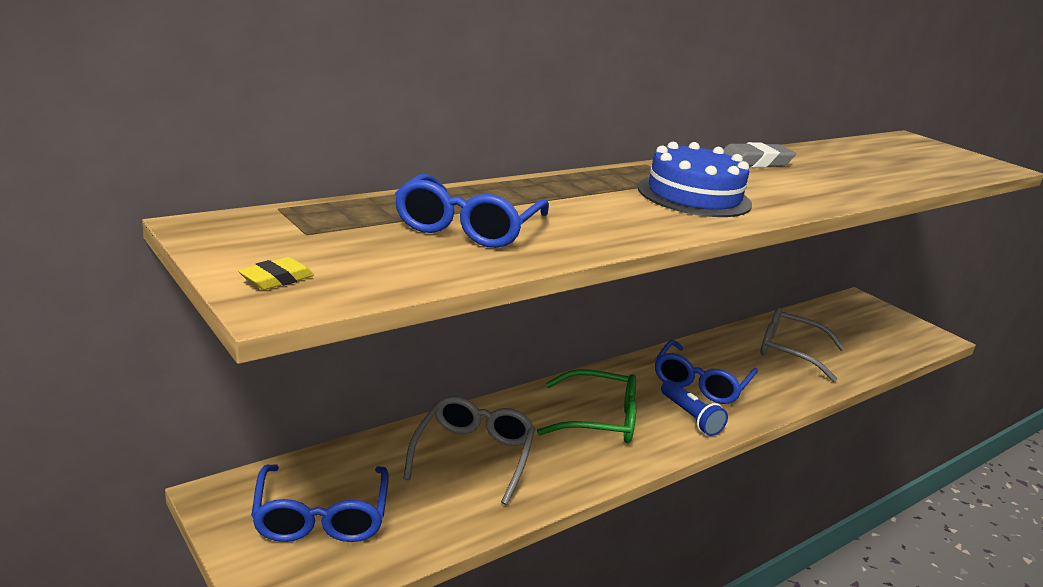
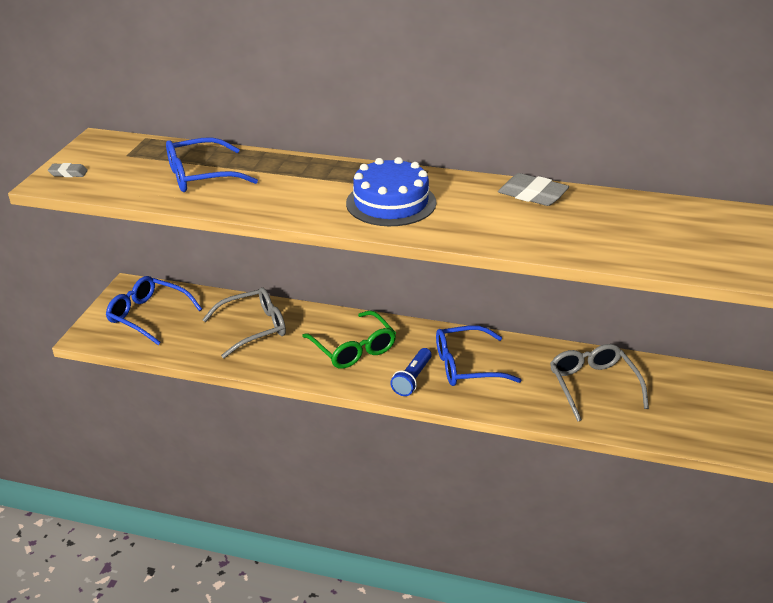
camera: 55 degrees right, 10 degrees up
(276, 279) = (68, 173): yellow eraser -> grey eraser
(321, 515) = (149, 316): blue glasses -> blue glasses turned 75 degrees clockwise

